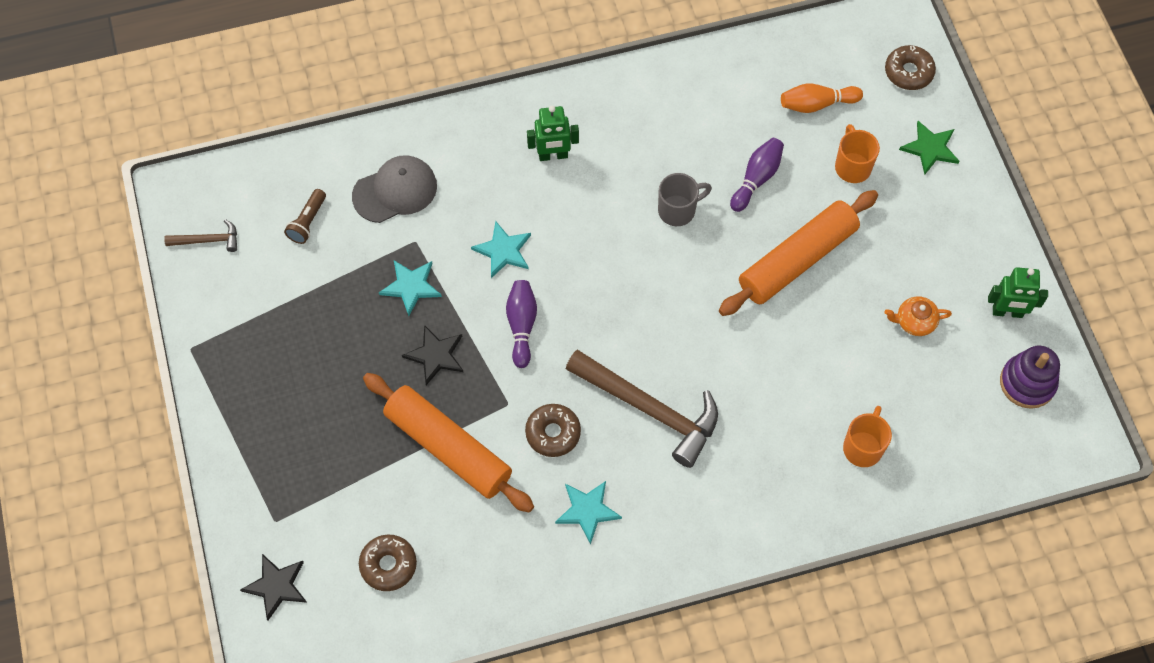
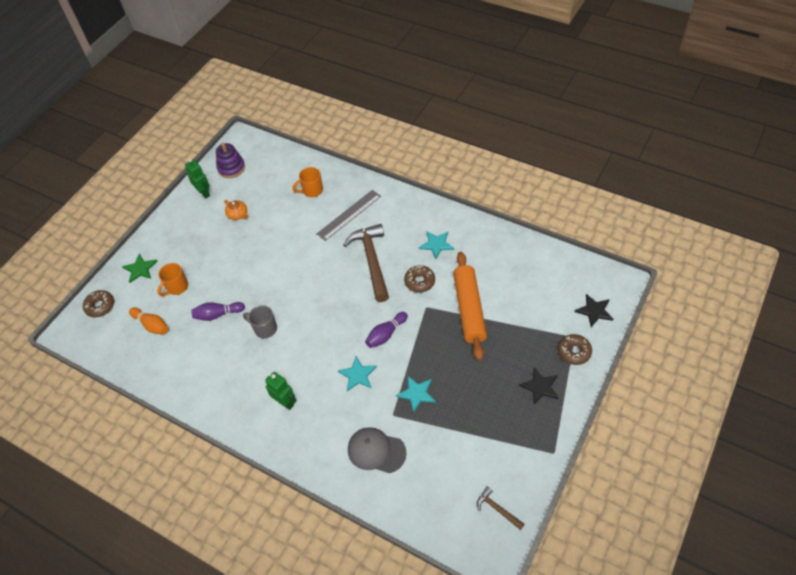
camera: 130 degrees left, 10 degrees down
(307, 222) = (435, 473): brown flashlight -> none
(388, 565) = (537, 284): brown donut -> brown donut (574, 352)
(435, 355) = (437, 352): black star -> black star (540, 387)
(762, 453) = (349, 215): none -> grey ruler
(797, 260) = (247, 269): orange rolling pin -> none

